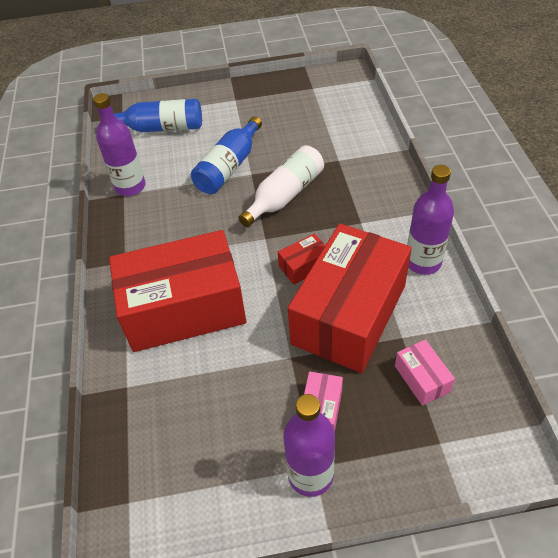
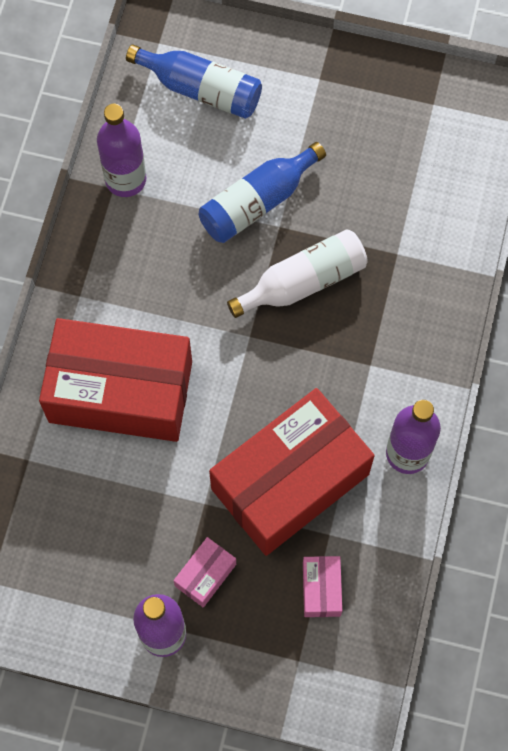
camera: 20 degrees right, 20 degrees up
(304, 266) = (274, 396): red box -> none

